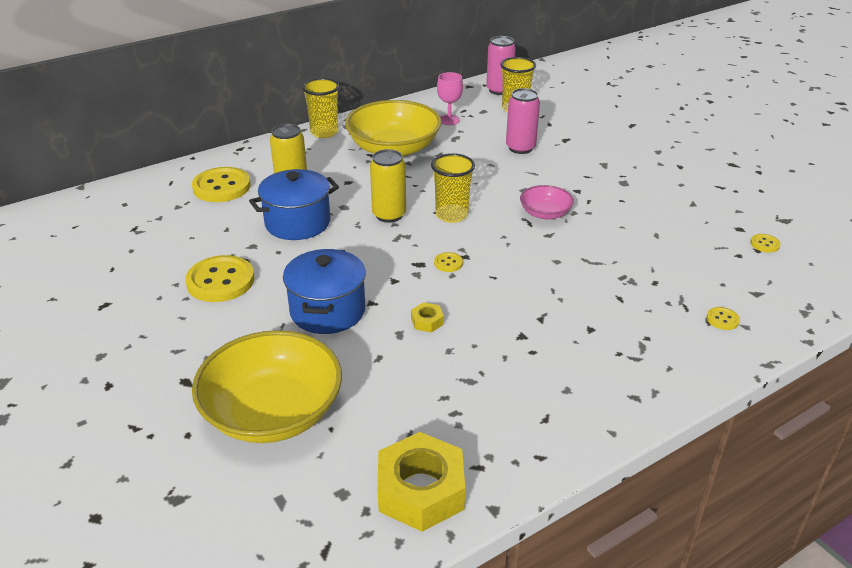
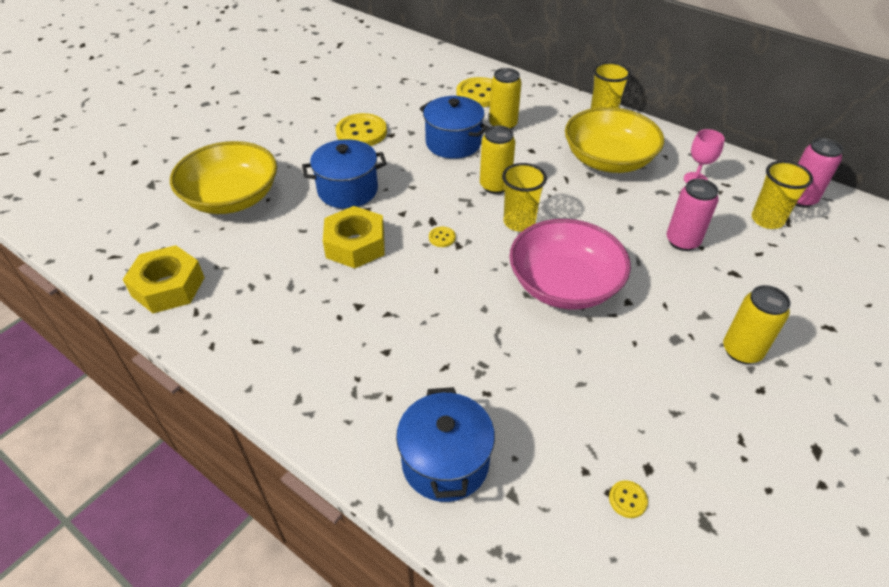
camera: 70 degrees right, 10 degrees up
(427, 321) = (355, 244): yellow nut -> yellow nut, size x2.29
(545, 213) = (564, 284): pink bowl -> pink bowl, size x2.01
(643, 161) = (741, 351): none -> yellow can
(722, 319) = (445, 462): yellow button -> blue pot

